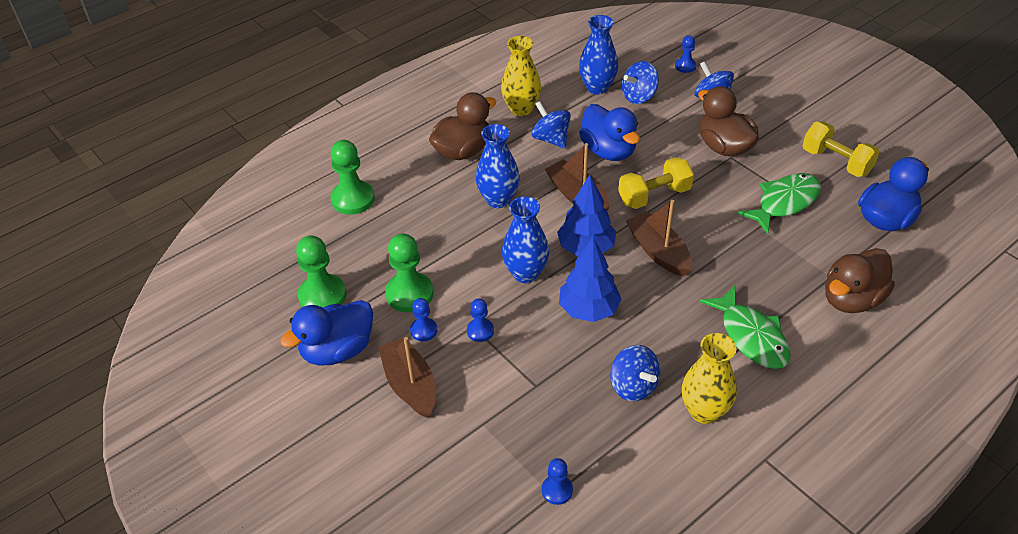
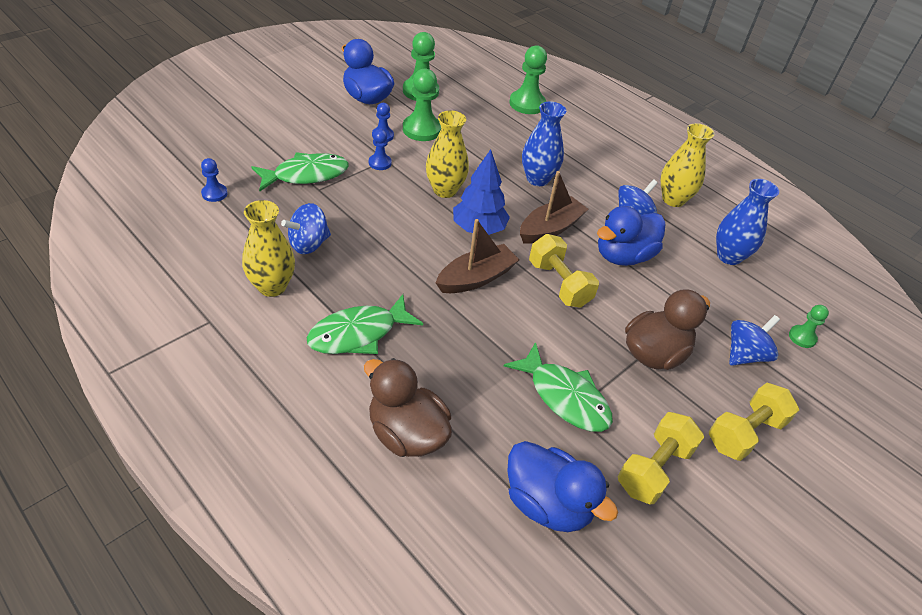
camera: 80 degrees right, 0 degrees up
(410, 385) = (329, 128): brown boat -> none
(463, 151) = (600, 161): brown duck -> none
(510, 400) = (306, 175): none -> green fish
(525, 273) = (445, 190): blue vase -> yellow vase
(589, 309) = (400, 224): blue tree -> none
(639, 96) = (725, 288): blue spinning top -> none
(685, 66) = (802, 337): blue pawn -> green pawn
(789, 112) = (745, 433): none -> yellow dumbbell

